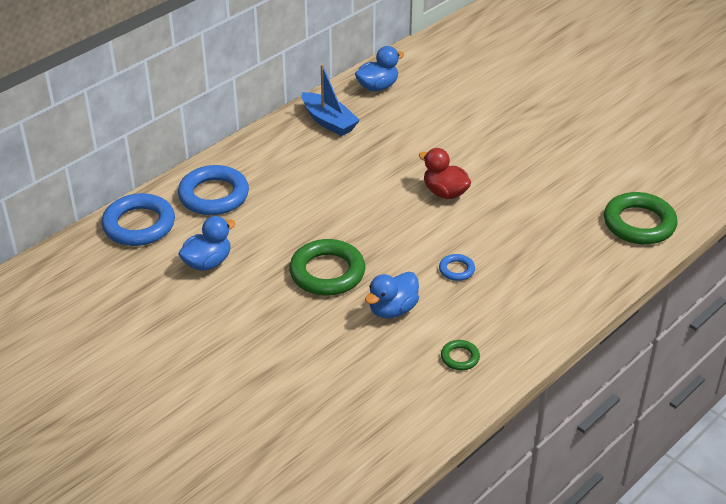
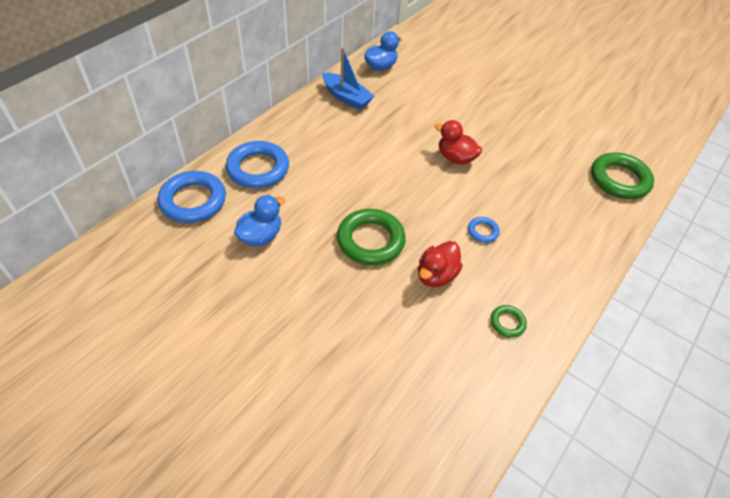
camera: 10 degrees left, 10 degrees up
(392, 309) = (436, 275): blue duck -> red duck

